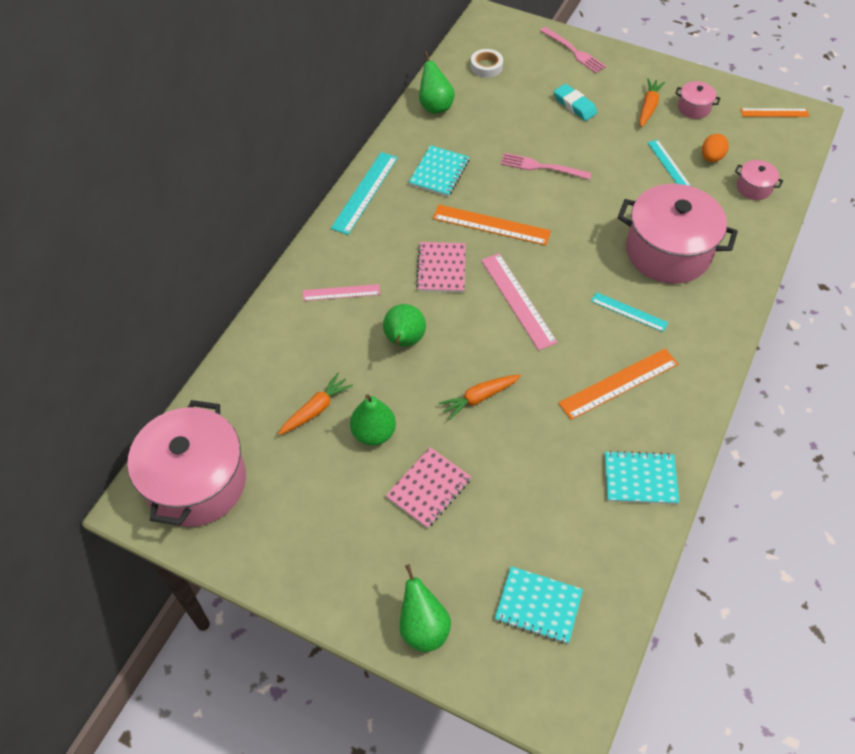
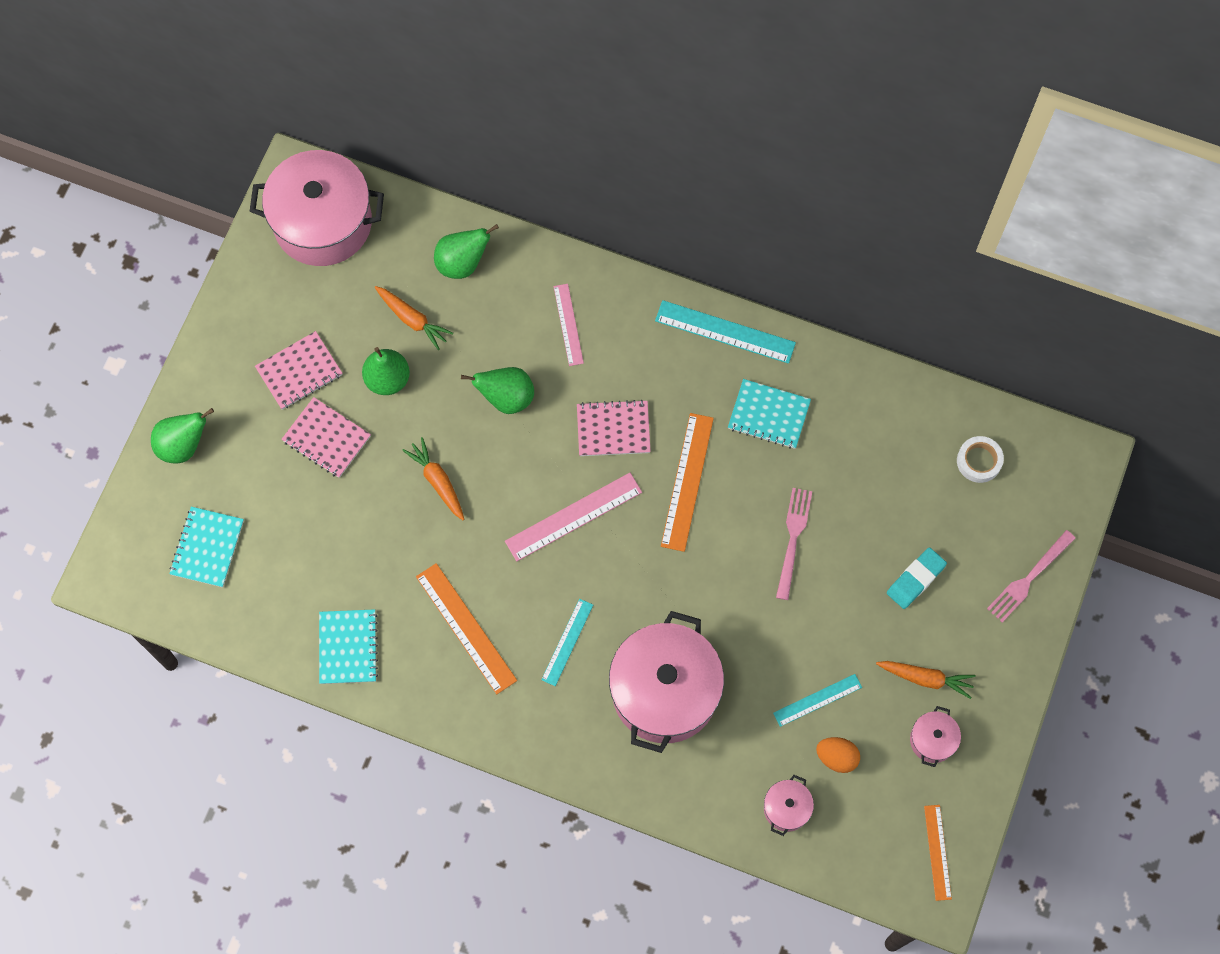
camera: 85 degrees right, 15 degrees up
(355, 510) = (299, 371): none -> pink notebook
(435, 106) = (889, 400): green pear -> green pear (462, 263)

